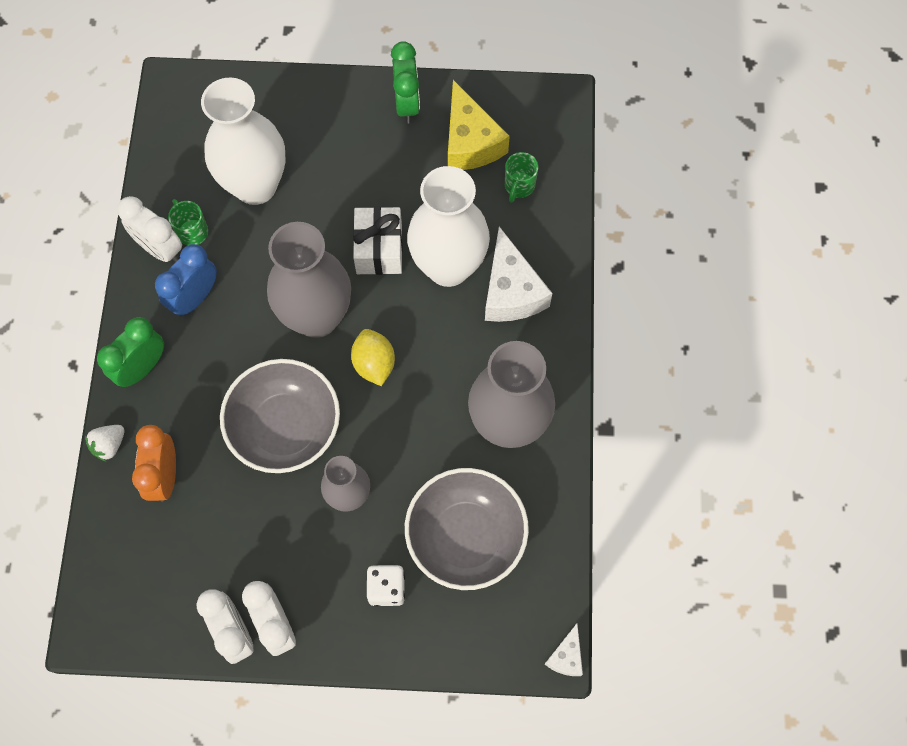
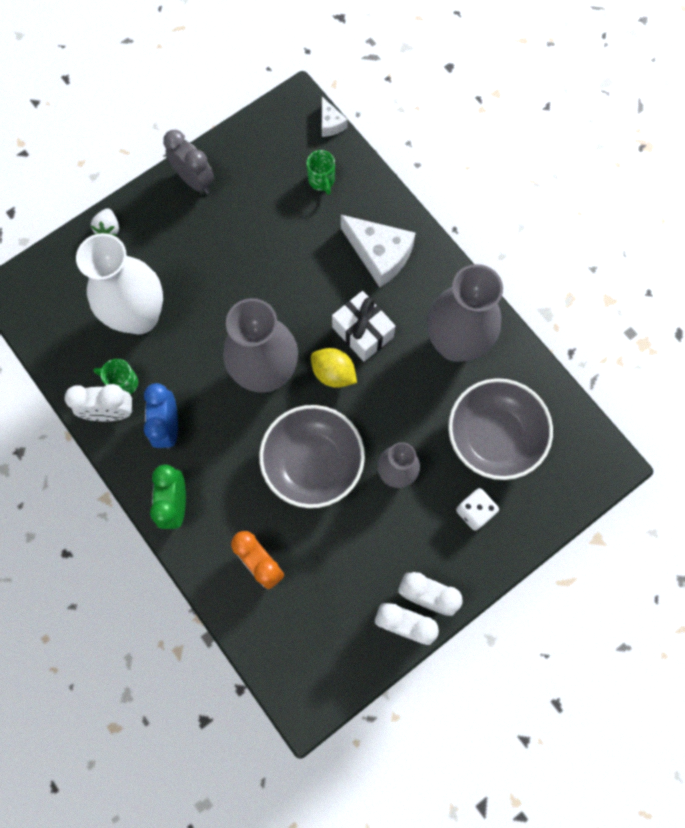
camera: 40 degrees left, 5 degrees up
(109, 445) = (202, 575): white strawberry -> white strawberry (109, 229)
(379, 249) = (266, 294): white gift -> white gift (362, 332)
(407, 104) = (195, 180): green clock -> grey clock
(448, 267) = (324, 270): white vase -> none
(470, 142) = (262, 175): yellow cheese -> none
(566, 656) = (620, 459): white cheese -> white cheese (330, 123)

